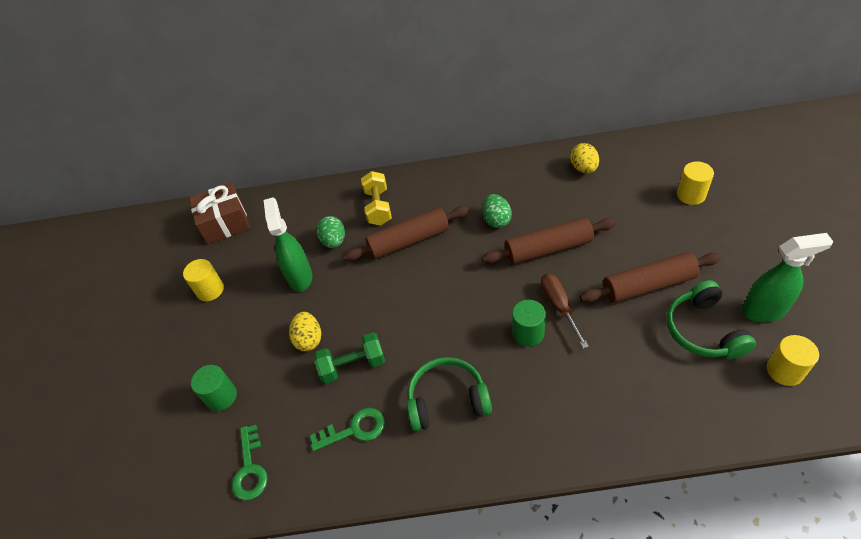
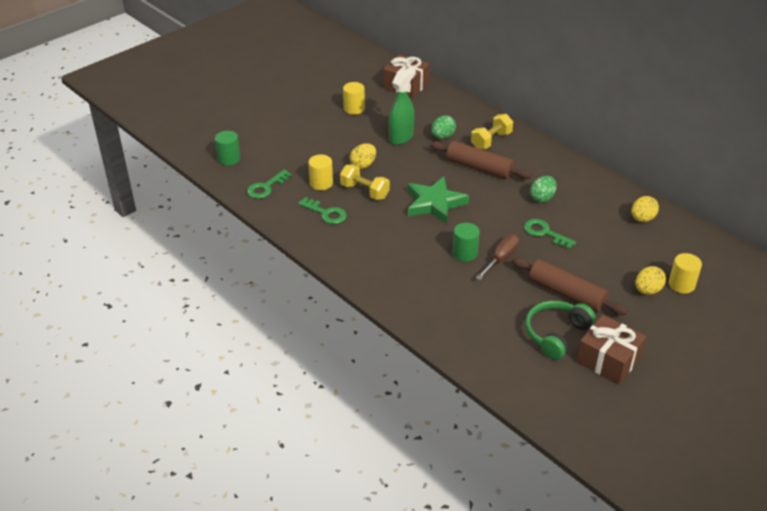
camera: 45 degrees right, 10 degrees down
(221, 396) = (295, 153): green cylinder -> green cylinder (229, 159)
(353, 365) = (364, 191): green dumbbell -> yellow dumbbell
(429, 312) = (434, 203): none -> green star
(447, 400) = (381, 240): green headphones -> none
(548, 248) = (545, 233): brown rolling pin -> green key
(683, 222) = (647, 290): none -> yellow egg
(764, 310) = (608, 360): green spray bottle -> brown gift
(784, 370) = (564, 385): yellow cylinder -> yellow cylinder (321, 183)

